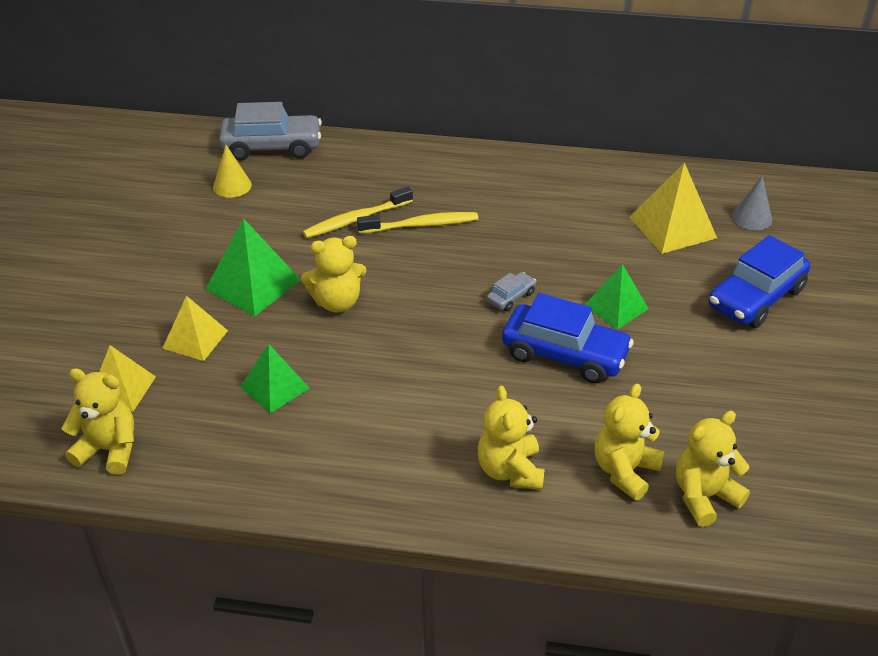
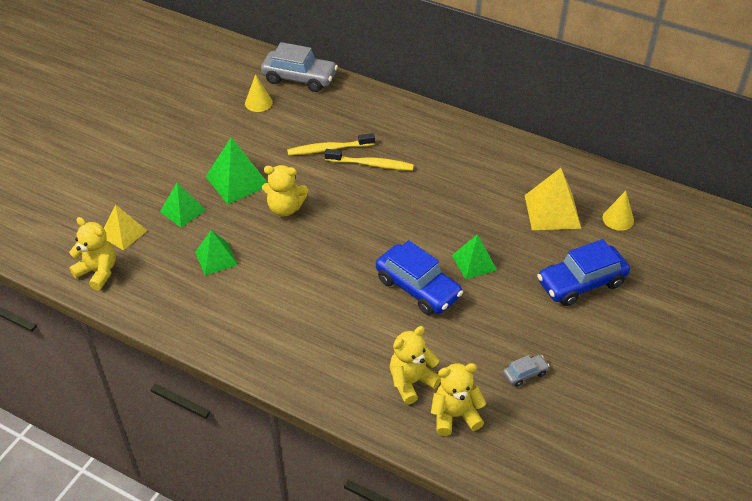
camera: 20 degrees right, 5 degrees up
(195, 339) = (183, 210): yellow pyramid -> green pyramid
(510, 471) = (336, 359): yellow teddy bear -> none
(511, 297) = (404, 235): grey car -> grey car (525, 374)
(752, 218) = (618, 219): grey cone -> yellow cone

